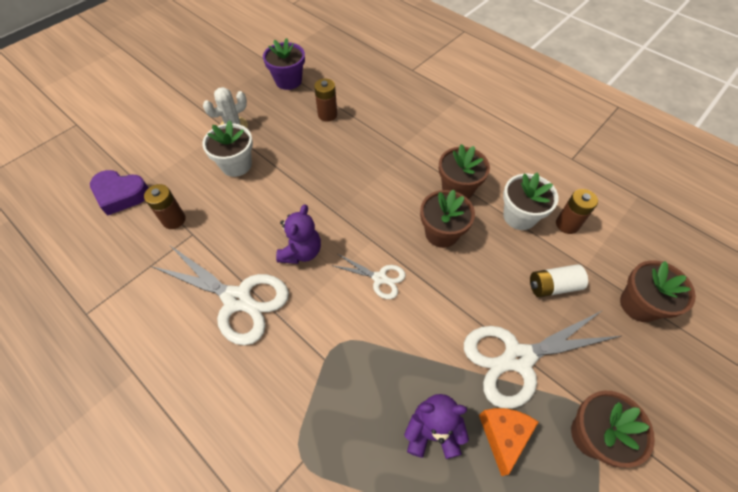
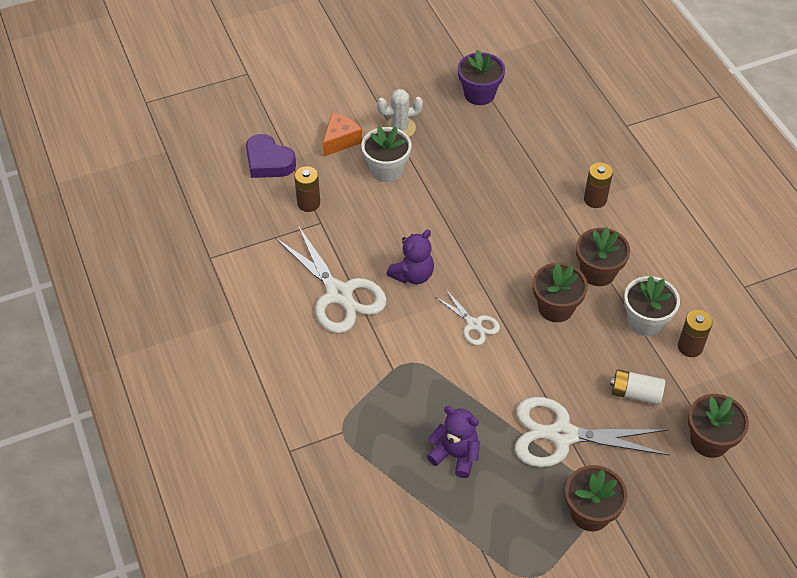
camera: 25 degrees right, 5 degrees down
(327, 115) = (503, 147): brown battery -> brown battery (595, 199)
(503, 435) = (513, 482): orange cheese -> orange cheese (340, 140)

